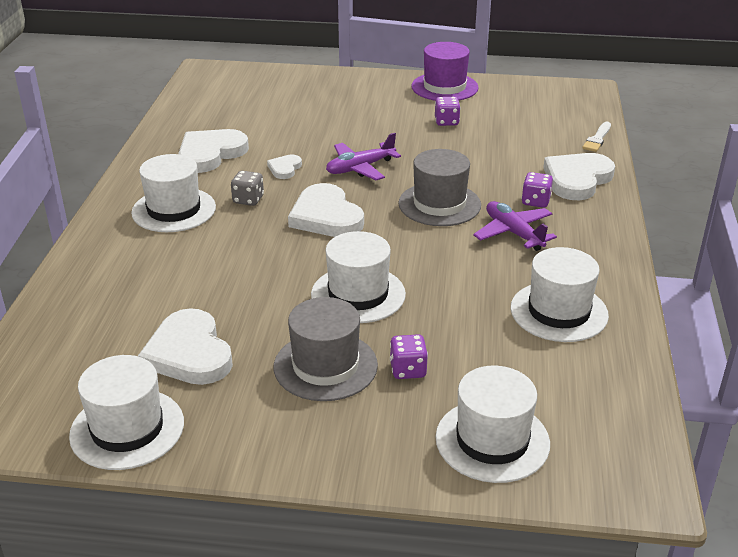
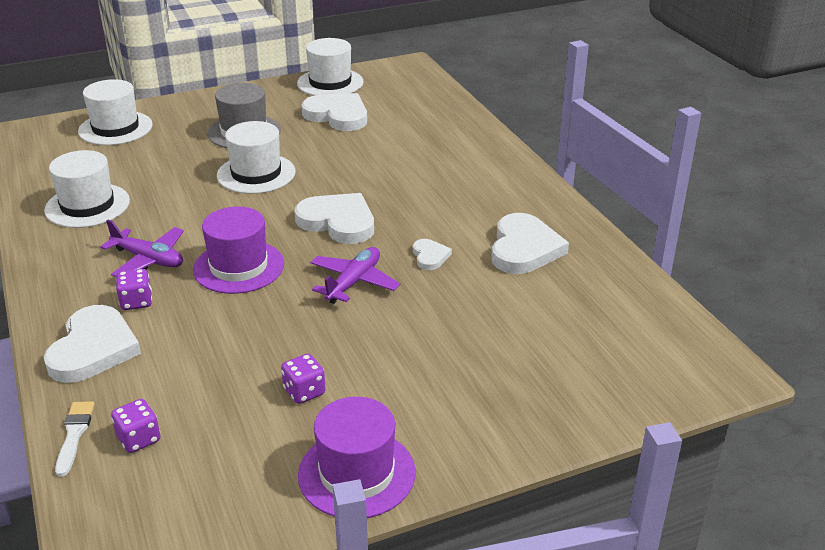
camera: 150 degrees right, 0 degrees up
(174, 210) = (475, 188): white hat -> none
(248, 200) = (425, 215): grey dice -> none
(408, 370) = (187, 144): purple dice -> purple dice (139, 439)
(439, 204) = (239, 267): grey hat -> purple hat

